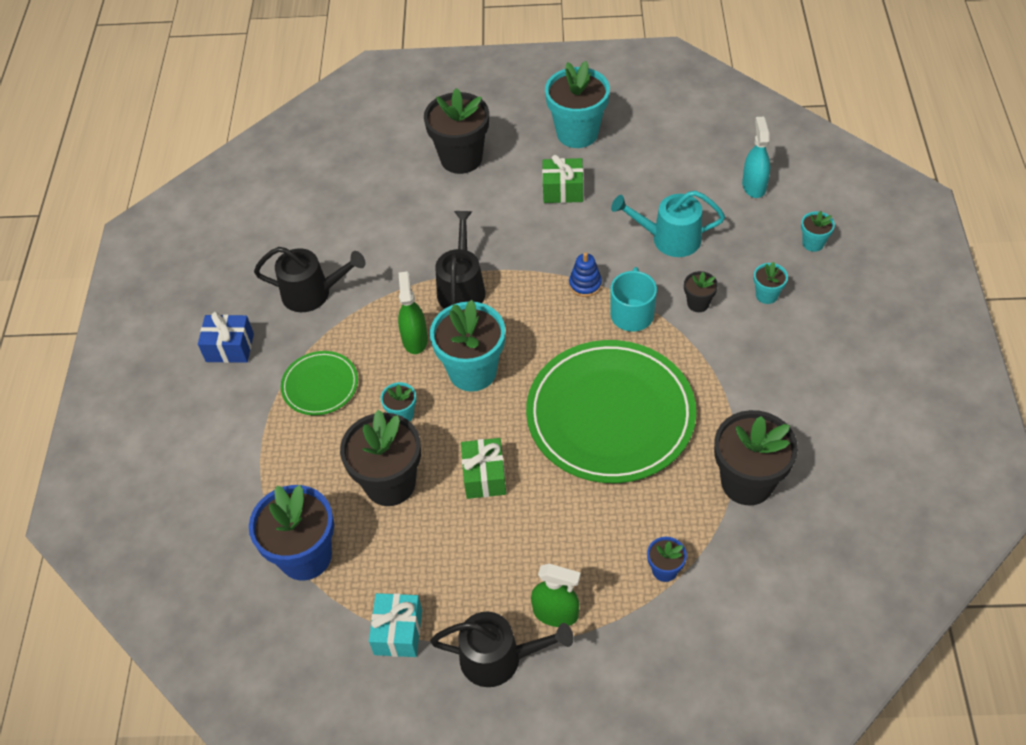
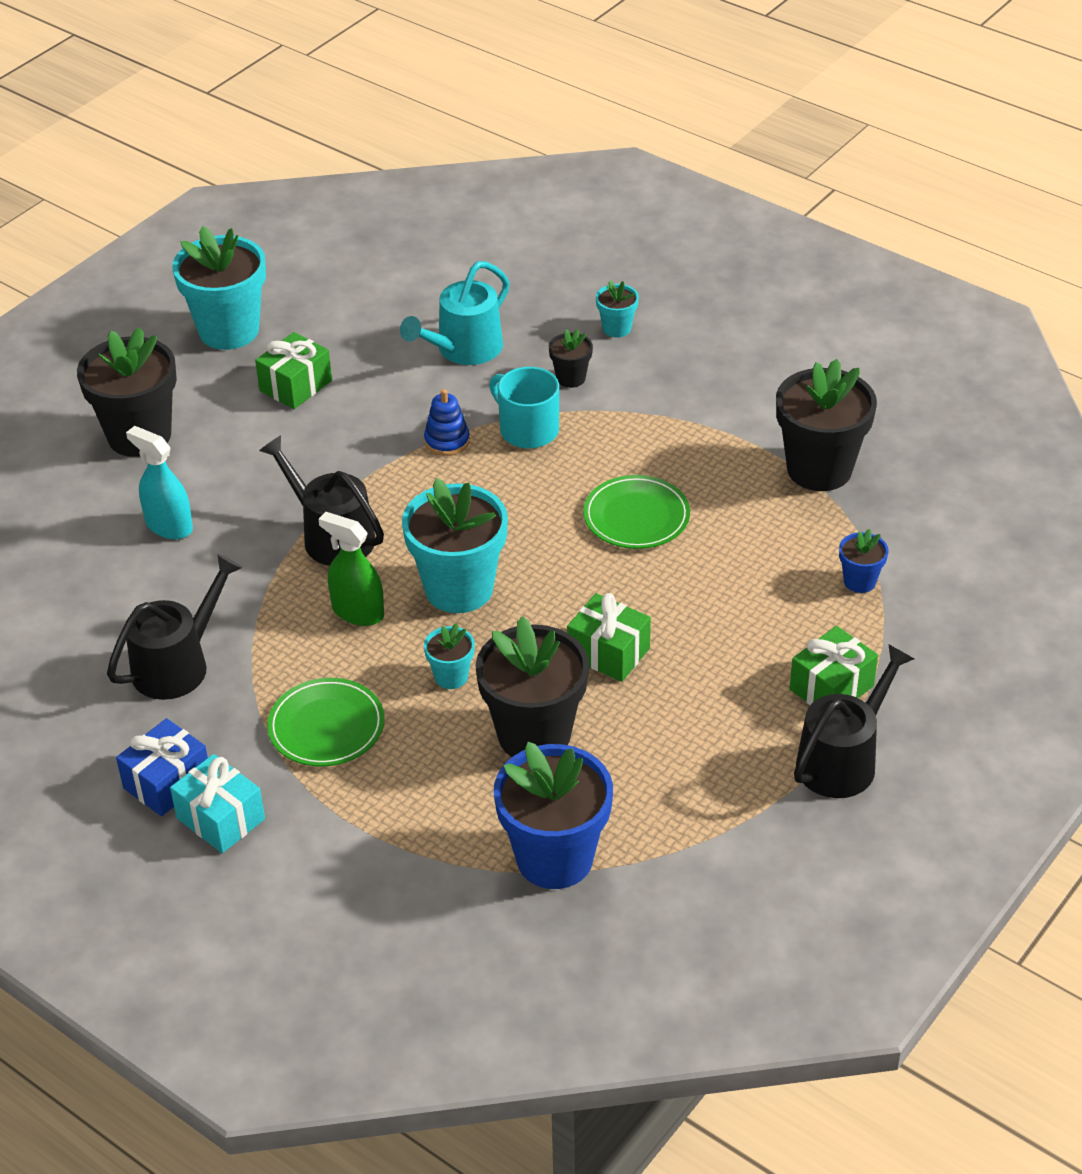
camera: 55 degrees left, 10 degrees down
(398, 632) = (734, 826): turquoise gift -> turquoise gift (220, 818)
(555, 613) = (831, 688): green spray bottle -> green gift
(610, 415) = (636, 516): green plate -> green plate, size x0.48
(754, 186) = (470, 256): turquoise spray bottle -> turquoise spray bottle (169, 526)
(813, 243) = (591, 263): turquoise flower pot -> none

